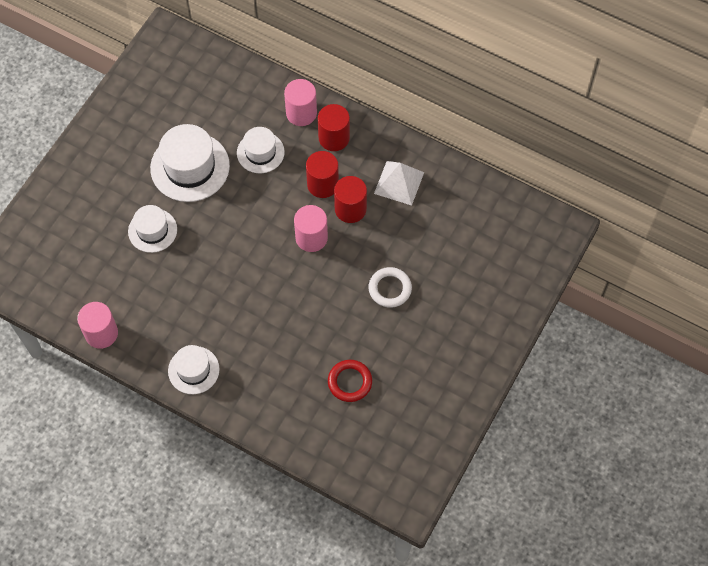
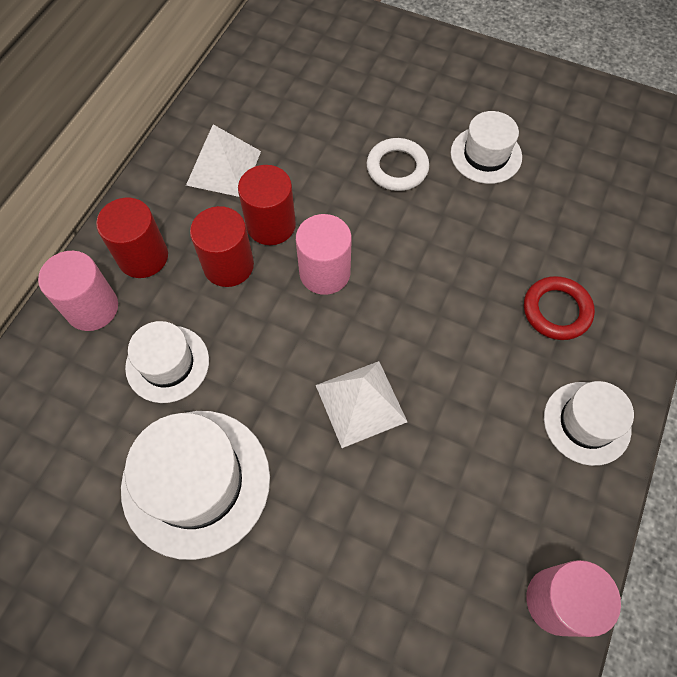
camera: 95 degrees left, 0 degrees up
(152, 230) = (333, 534): white hat -> white hat (486, 155)
(223, 250) = (360, 403): none -> white pyramid
(350, 382) = (550, 205): red ring -> red ring (556, 311)

